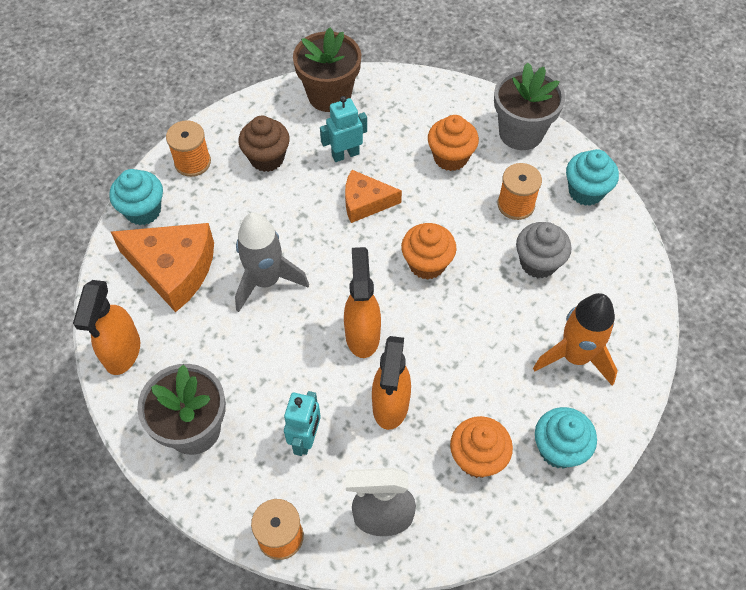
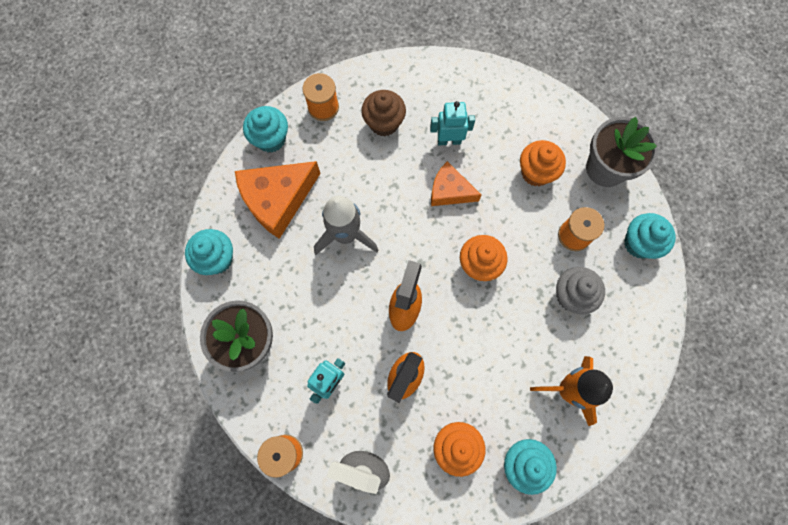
camera: 20 degrees right, 15 degrees up
(122, 353) = (217, 259): orange spray bottle -> turquoise cupcake
(173, 269) = (277, 200): orange cheese -> orange cheese turned 105 degrees clockwise
(329, 95) = (456, 79): brown flower pot -> none

